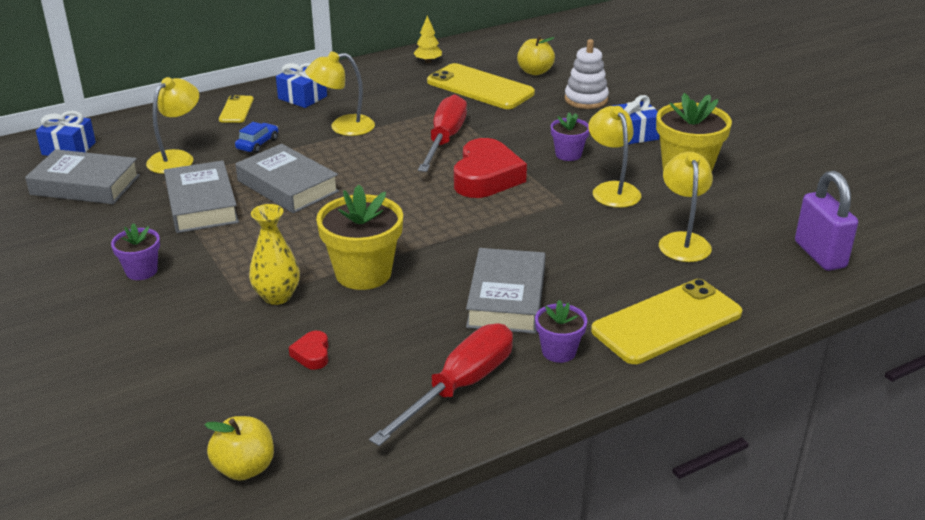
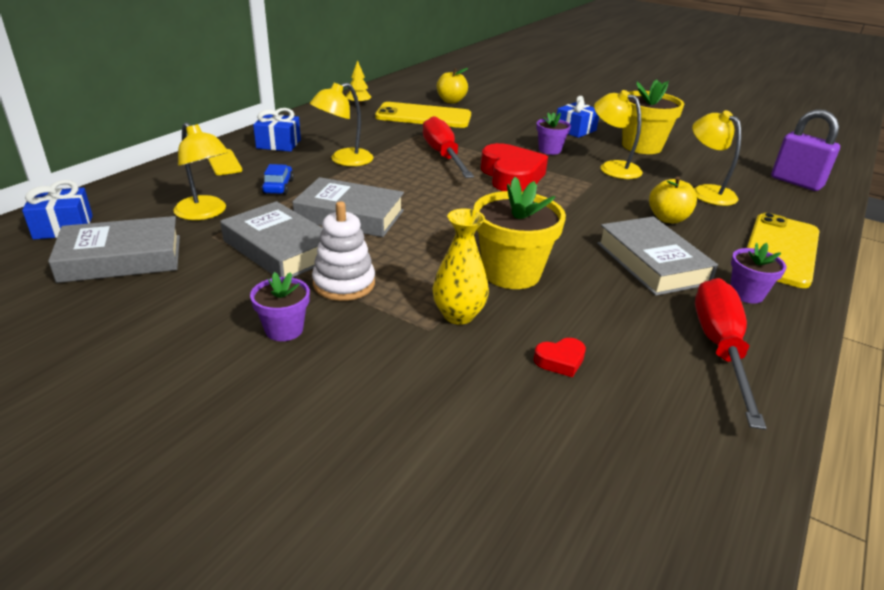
camera: 30 degrees left, 0 degrees up
(177, 158) = (205, 213): yellow lamp -> yellow lamp turned 135 degrees clockwise
(244, 468) = (649, 511): yellow apple -> yellow apple (668, 218)
(312, 354) = (560, 361): red heart -> red heart turned 75 degrees counterclockwise
(586, 99) = (512, 113): white stacking toy -> white stacking toy (344, 284)

